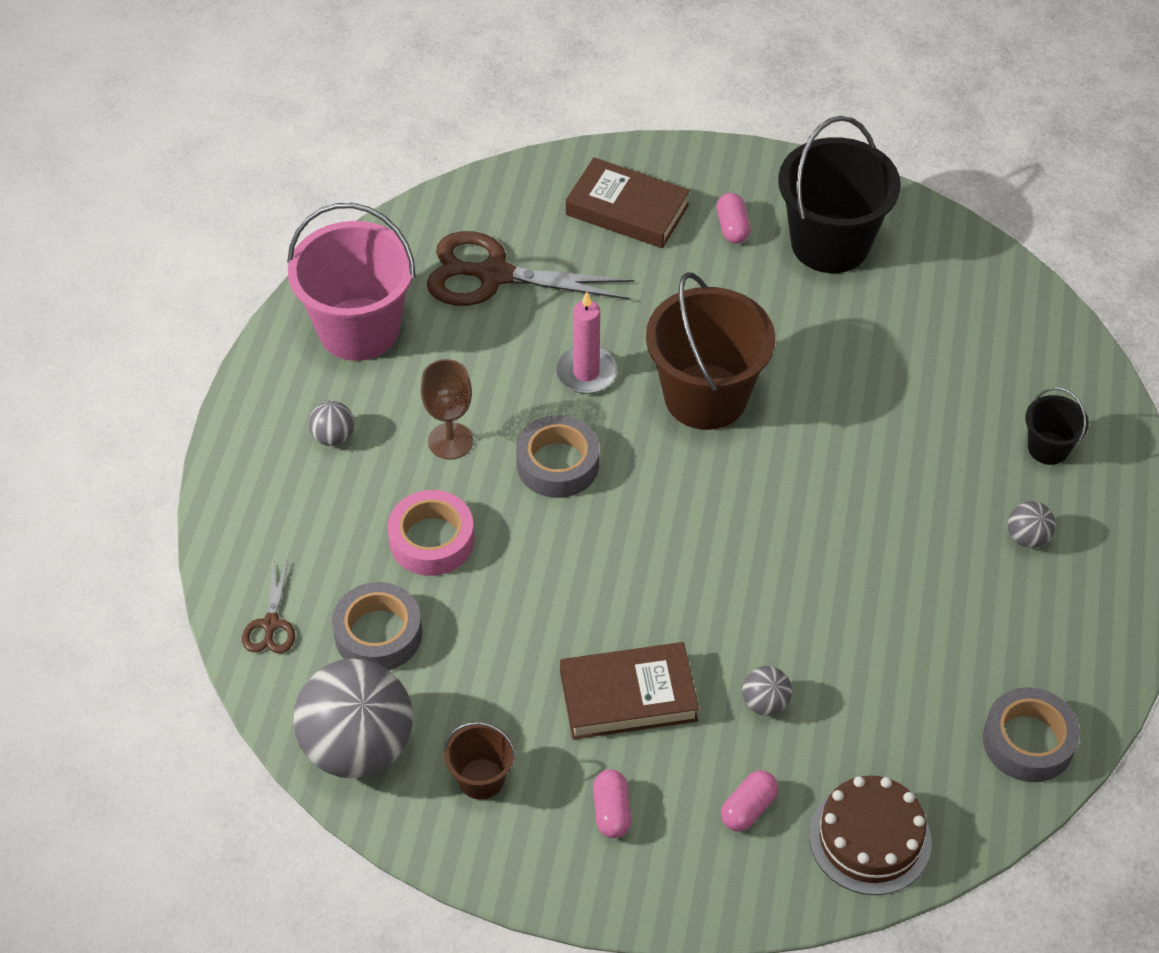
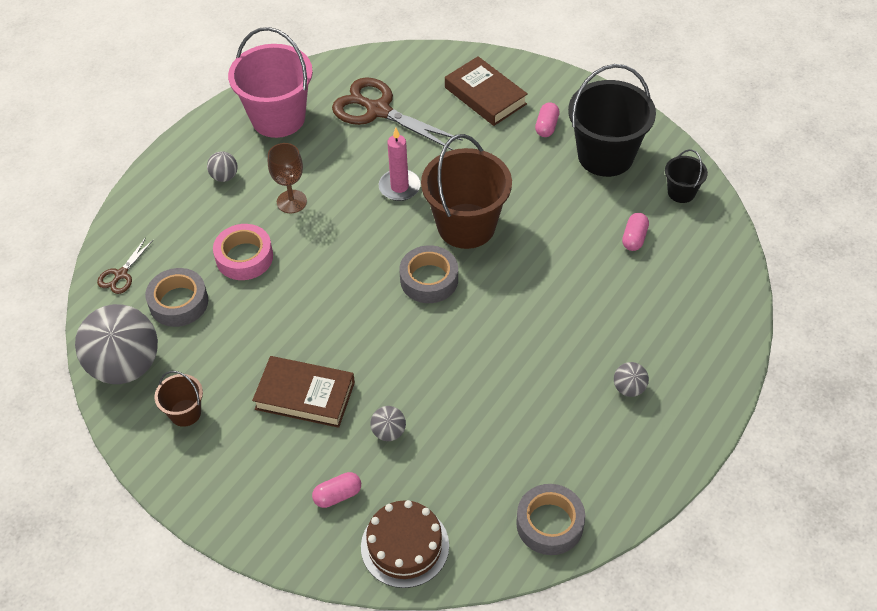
camera: 25 degrees right, 0 degrees up
(557, 464) = (348, 237): grey tape -> grey tape (429, 279)
(611, 811) = (251, 463): pink capsule -> pink capsule (634, 238)
(1048, 448) = (678, 334): black bucket -> black bucket (681, 192)

